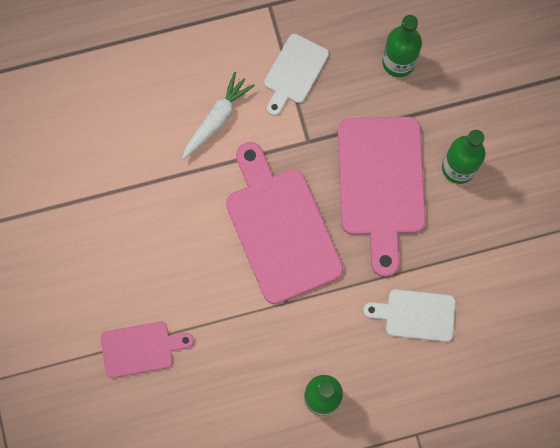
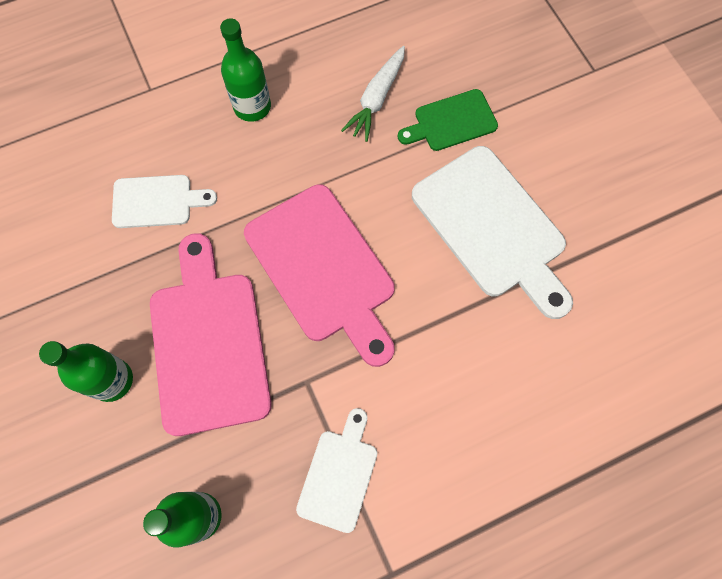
camera: 170 degrees right, 5 degrees down
(132, 241) = (492, 227): none -> white cutting board
(141, 348) = (451, 122): pink cutting board -> green cutting board
(216, 119) = (428, 390): white carrot -> white carrot (377, 98)

